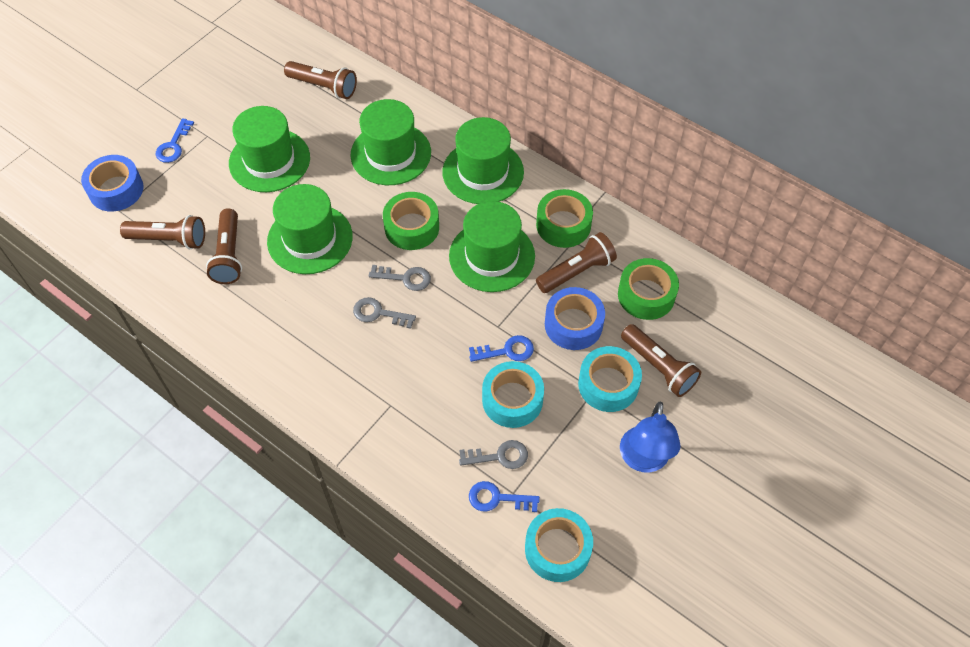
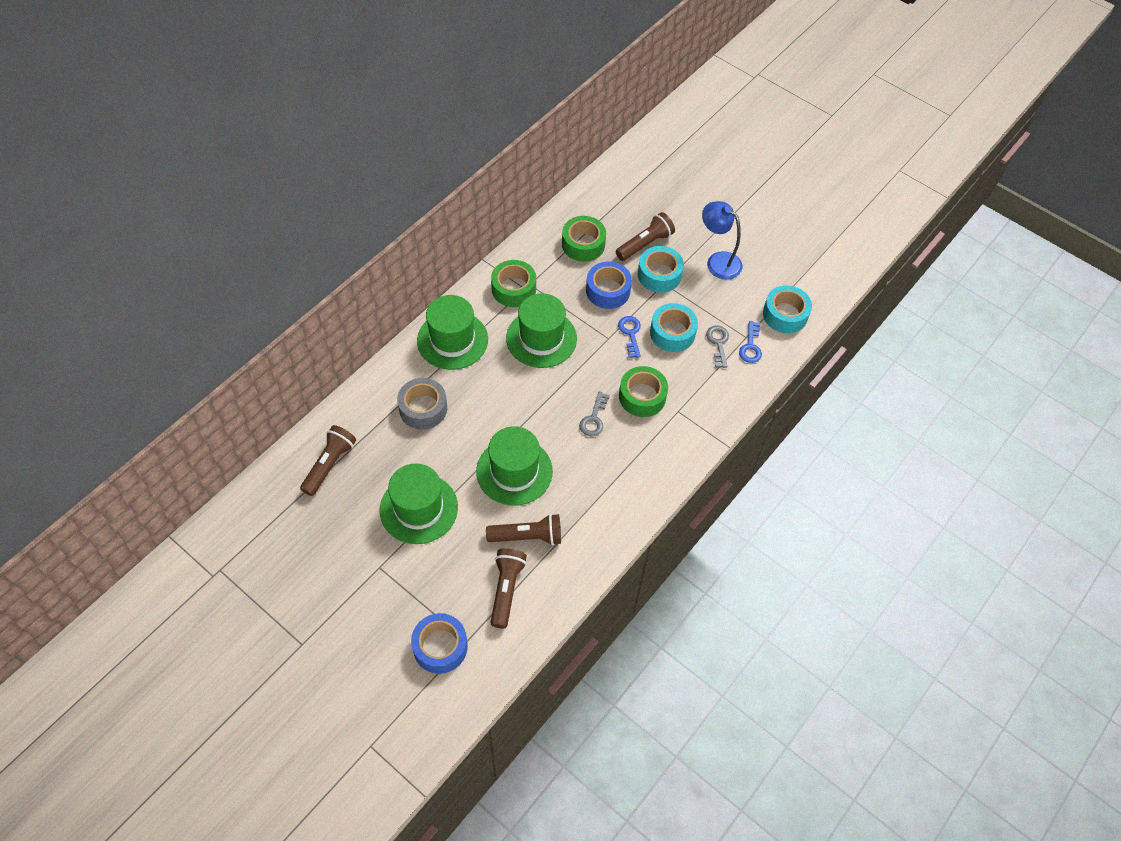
camera: 90 degrees left, 0 degrees up
(173, 145) = (388, 598): blue key -> none
(391, 154) = (423, 408): green hat -> grey tape
(405, 278) = (560, 399): grey key -> none
(412, 227) = (507, 394): green tape -> green tape (642, 396)
(576, 271) = (559, 284): brown flashlight -> none
(643, 460) = (718, 261): blue lamp -> blue lamp turned 150 degrees counterclockwise

